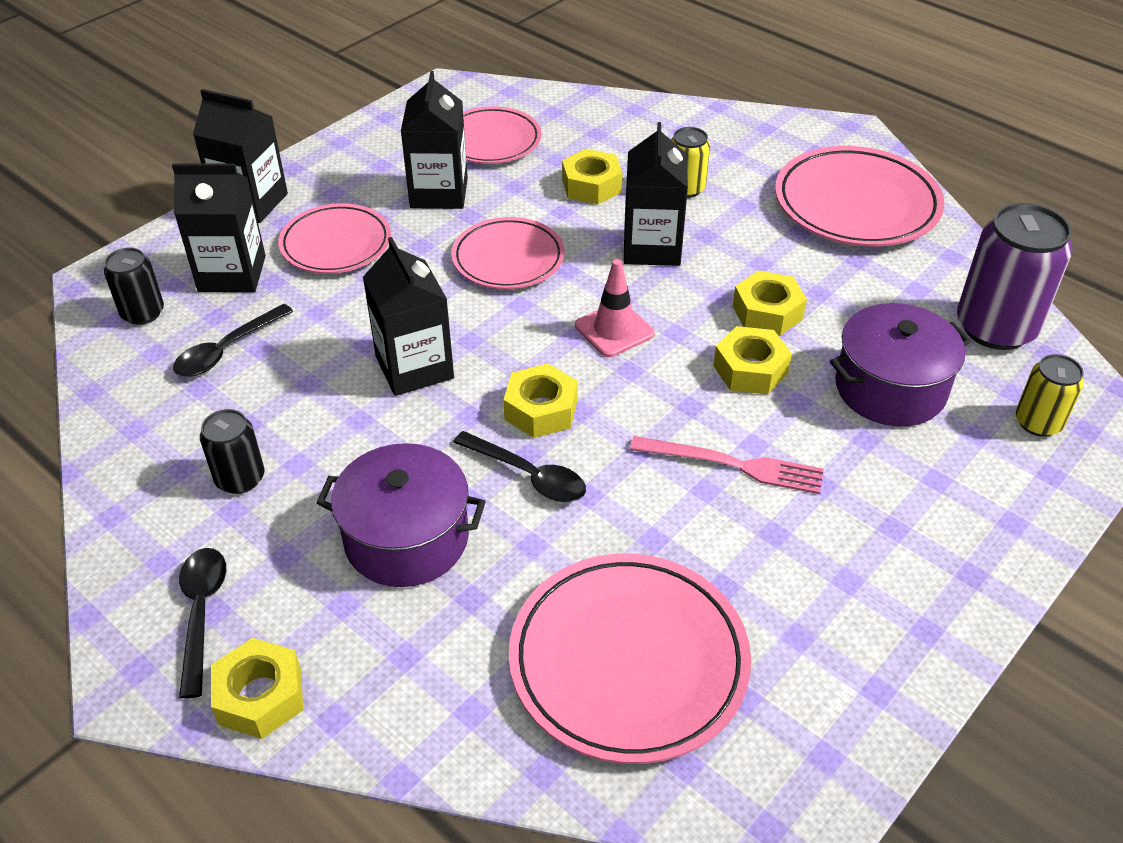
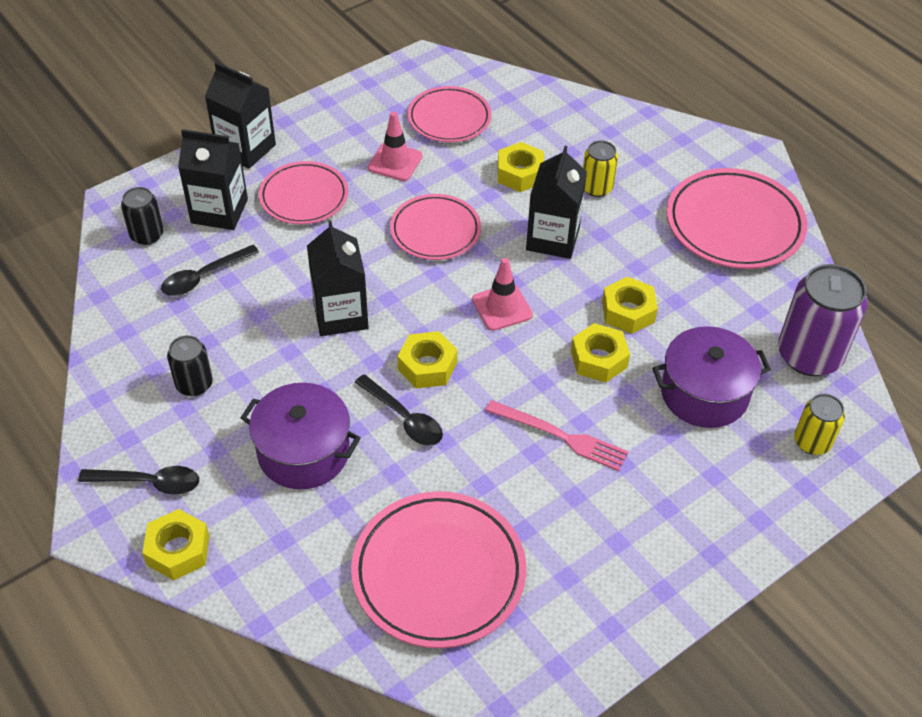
camera: 10 degrees right, 5 degrees up
(201, 613) = (149, 482): black spoon -> black spoon turned 90 degrees clockwise
(439, 193) = (395, 162): black carton -> pink traffic cone

